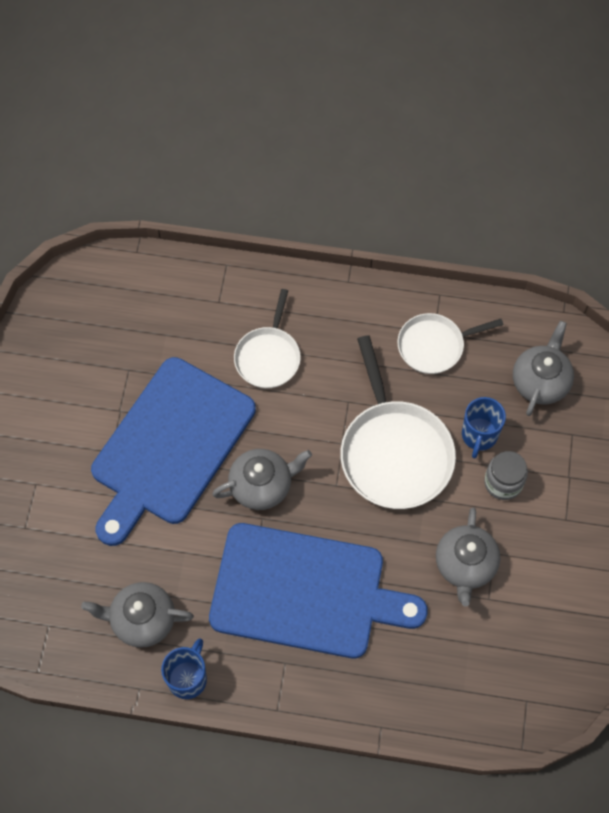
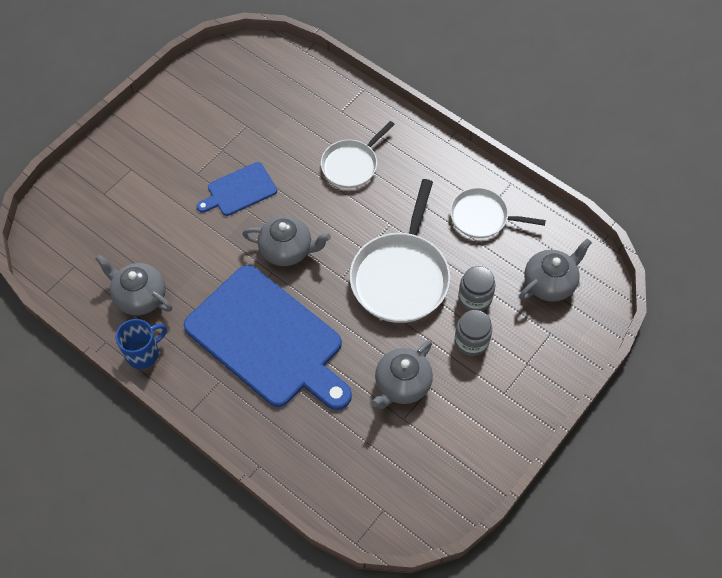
camera: 30 degrees right, 5 degrees down
(169, 447) = (239, 190): blue cutting board -> blue cutting board, size x0.47
(479, 435) = (475, 297): blue mug -> grey jar

